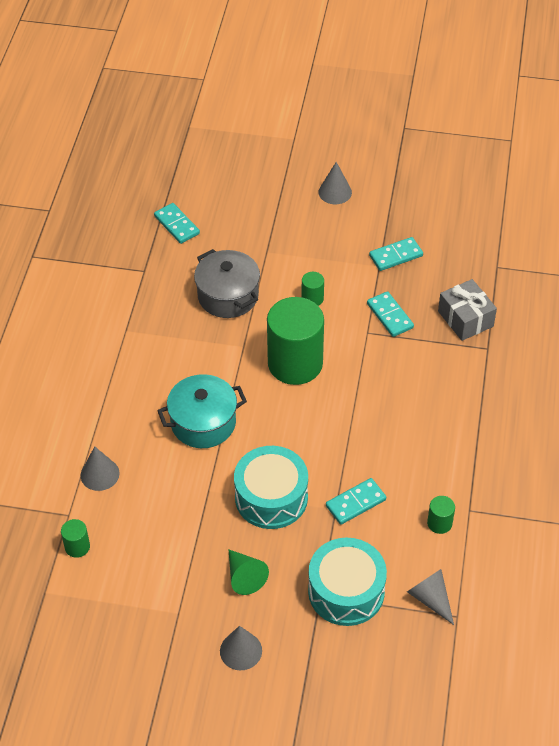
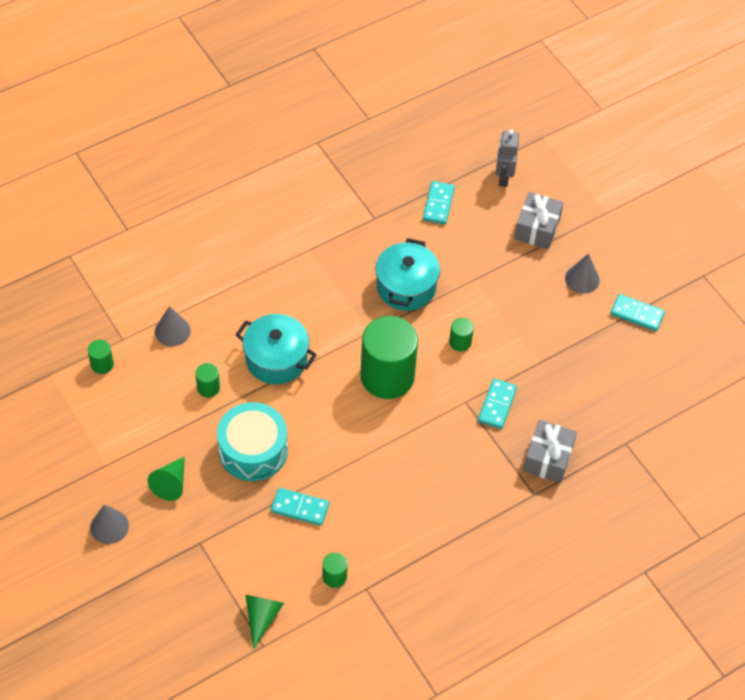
camera: 45 degrees right, 5 degrees up
(181, 487) = (208, 388): none -> green cylinder
(197, 172) = (503, 177): none -> grey robot
(228, 296) = (406, 287): grey pot -> turquoise pot
(264, 185) = (537, 228): none -> grey gift
(346, 591) = (218, 557): turquoise drum -> none
(396, 256) = (561, 366): turquoise domino -> turquoise domino (637, 314)
(430, 598) = (262, 617): grey cone -> green cone

